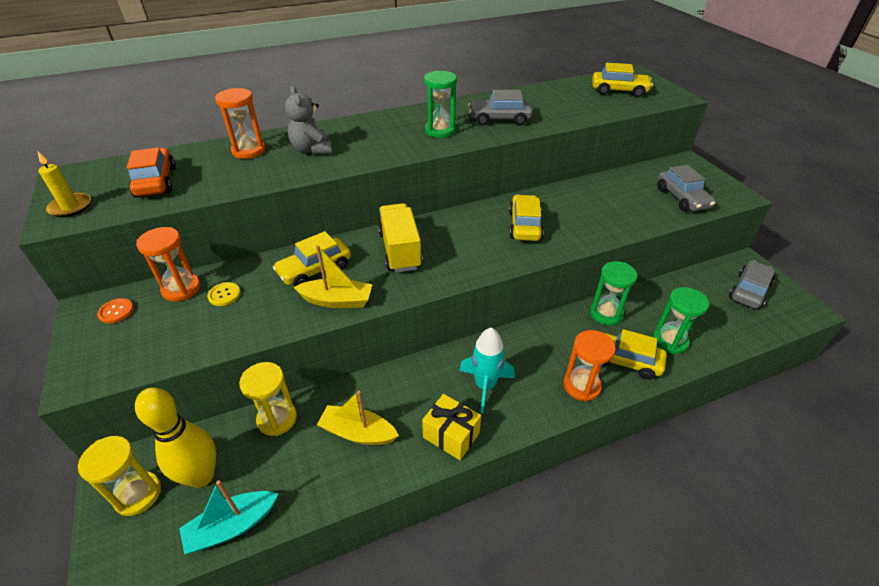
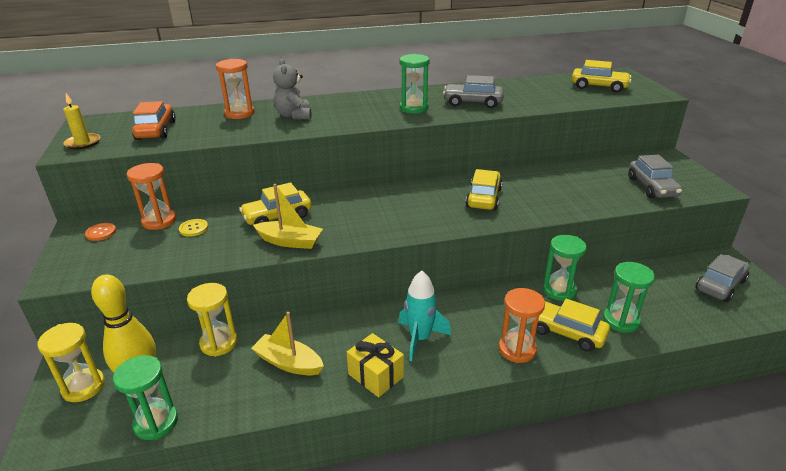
camera: 10 degrees right, 10 degrees down
(232, 526) = (156, 422): turquoise boat -> green hourglass
(400, 250) = (359, 208): yellow truck -> none

